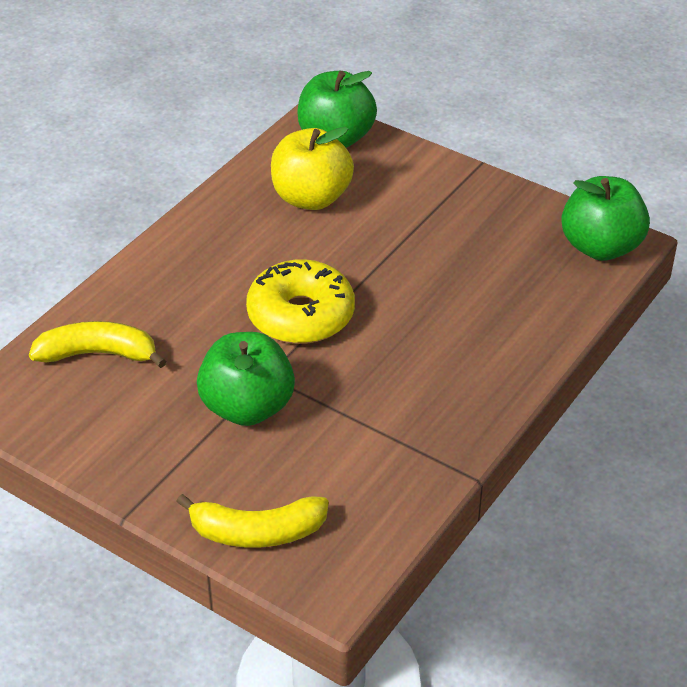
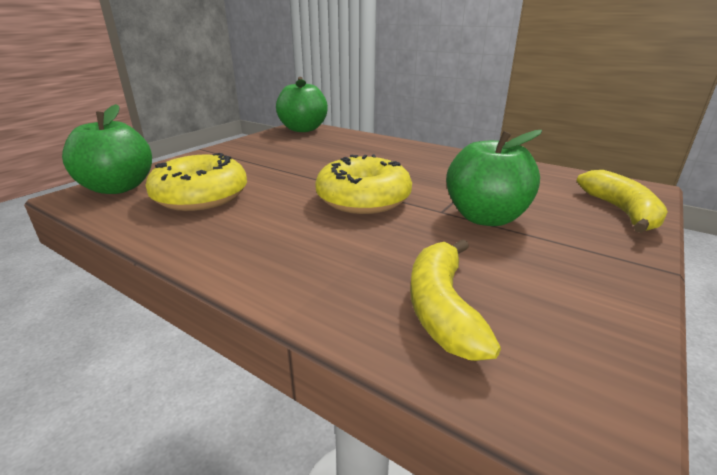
camera: 90 degrees left, 15 degrees down
(311, 198) = (201, 196): yellow apple -> yellow donut

